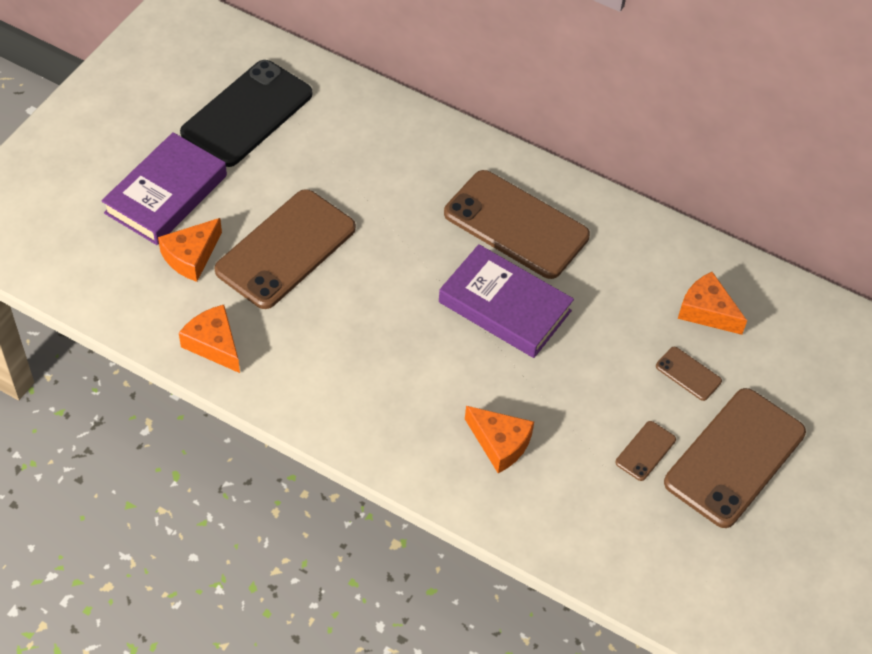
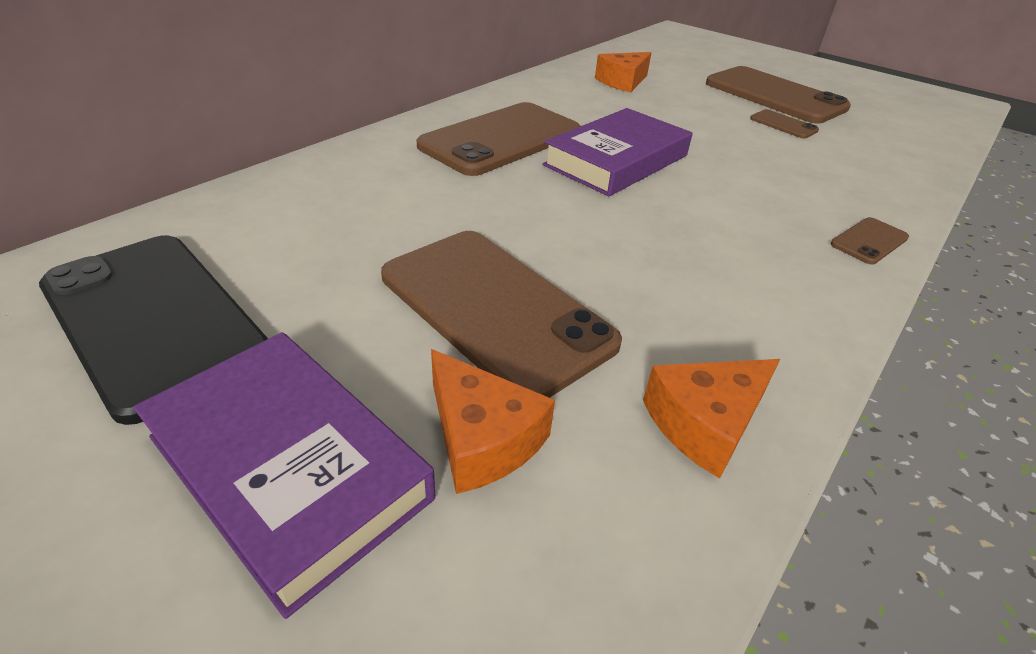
camera: 80 degrees left, 15 degrees down
(500, 443) = (806, 188): orange cheese -> none
(688, 374) = (692, 97): brown phone -> brown phone (869, 241)

